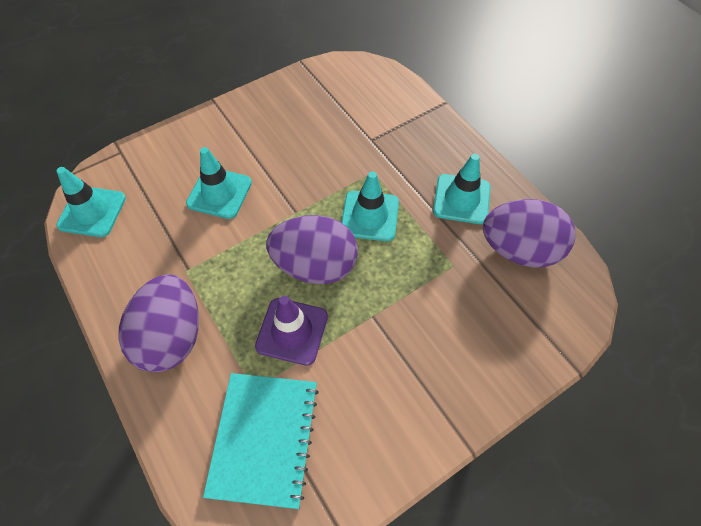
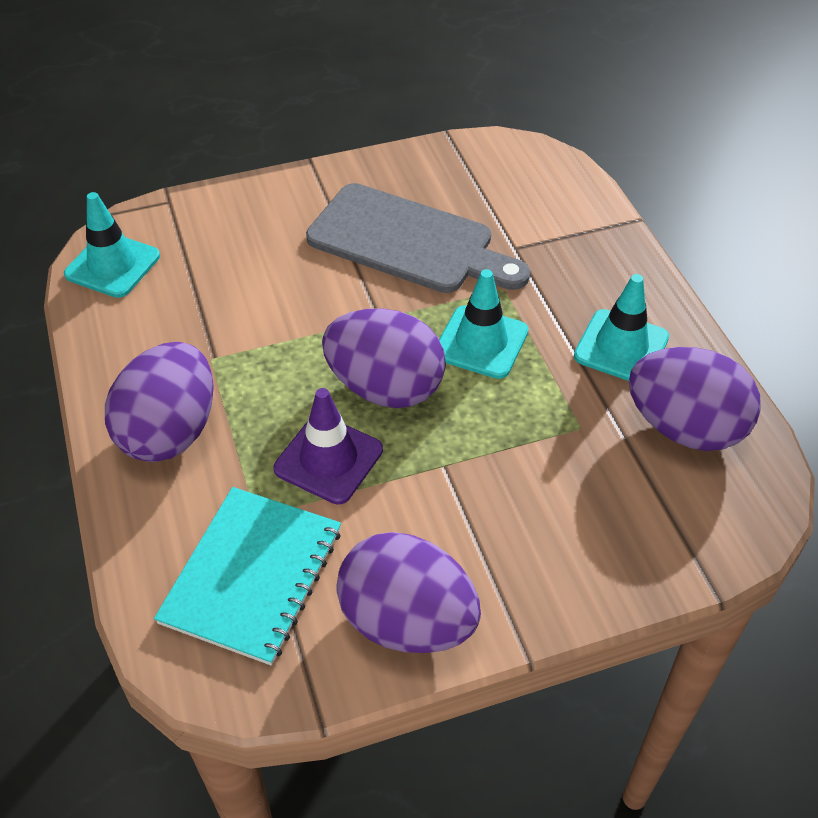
camera: 15 degrees right, 10 degrees down
(219, 193) = (284, 275): turquoise traffic cone -> none
(299, 150) = (408, 242): none -> grey cutting board
(382, 445) = (407, 621): none -> purple egg

